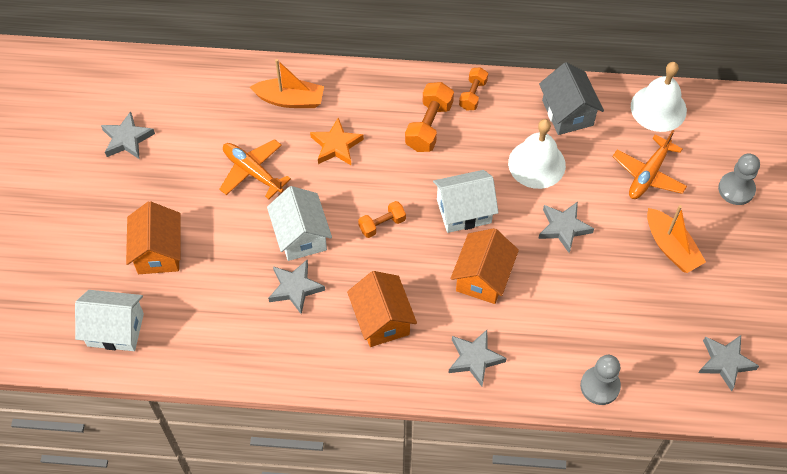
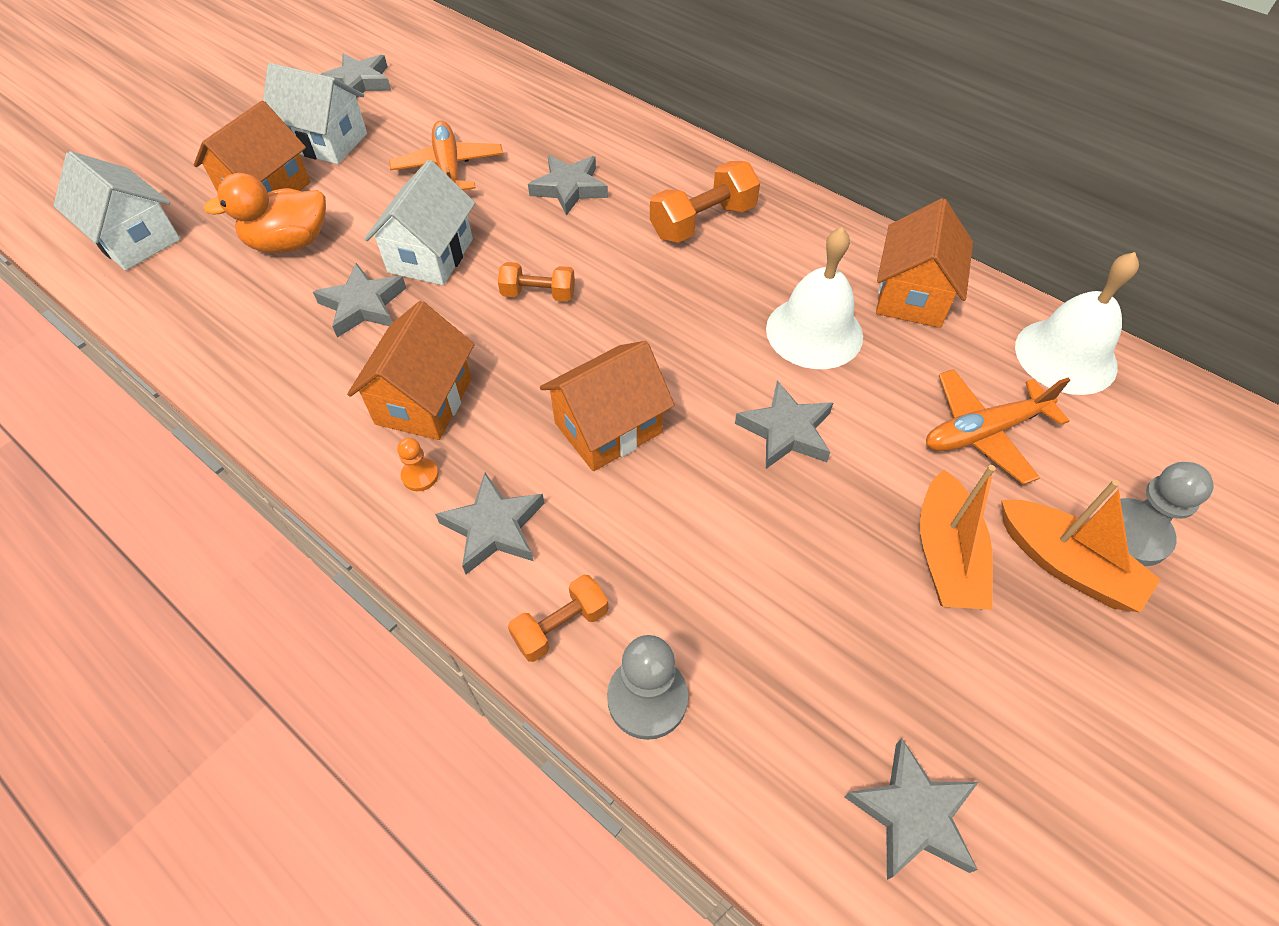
camera: 35 degrees right, 5 degrees down
(211, 276) = (289, 243): none -> orange duck
(290, 100) = (563, 124): orange boat -> orange boat (1066, 564)
(336, 145) = (569, 188): orange star -> grey star
(417, 357) = (420, 475): none -> orange pawn
(464, 211) = (659, 335): white house -> white house (326, 142)
(473, 94) = (792, 216): orange dumbbell -> orange dumbbell (561, 626)
(567, 113) = (912, 295): grey house -> orange house

